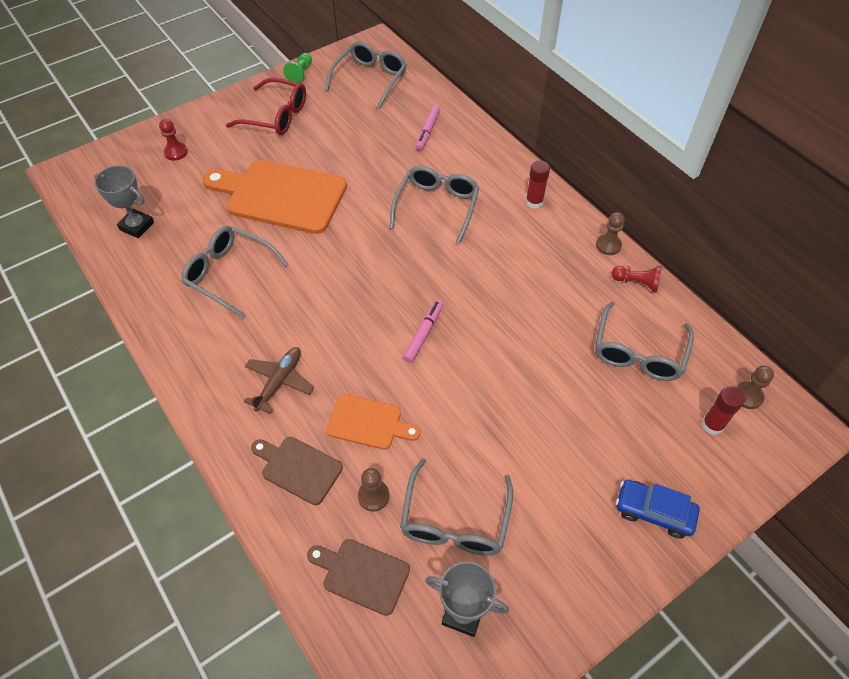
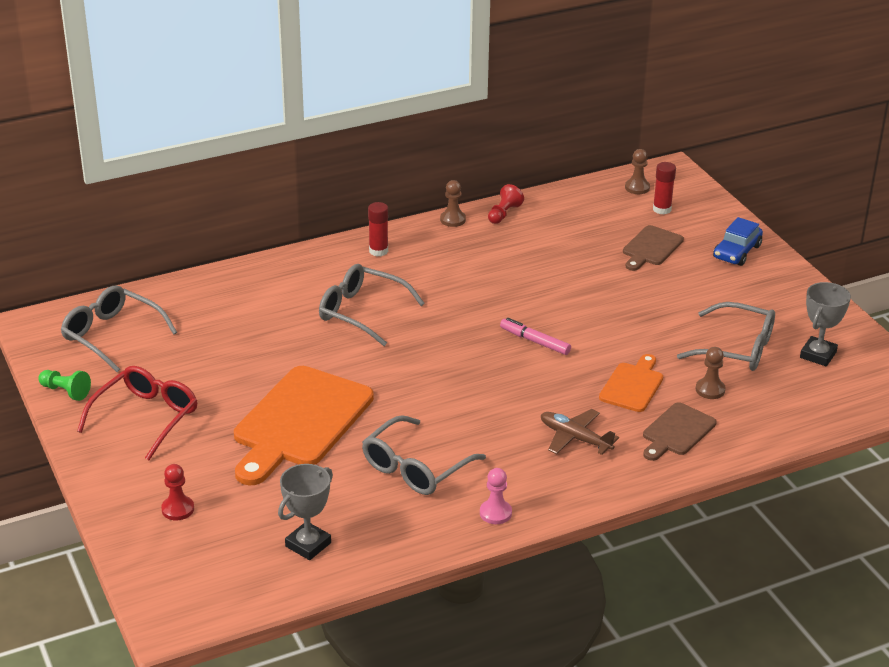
camera: 80 degrees left, 20 degrees down
(173, 335) = (495, 513): none -> pink pawn
(362, 574) = (783, 403): brown cutting board -> brown cutting board (651, 248)
(427, 131) = (234, 303): pink marker -> none
(638, 352) = (583, 228): grey glasses -> none

